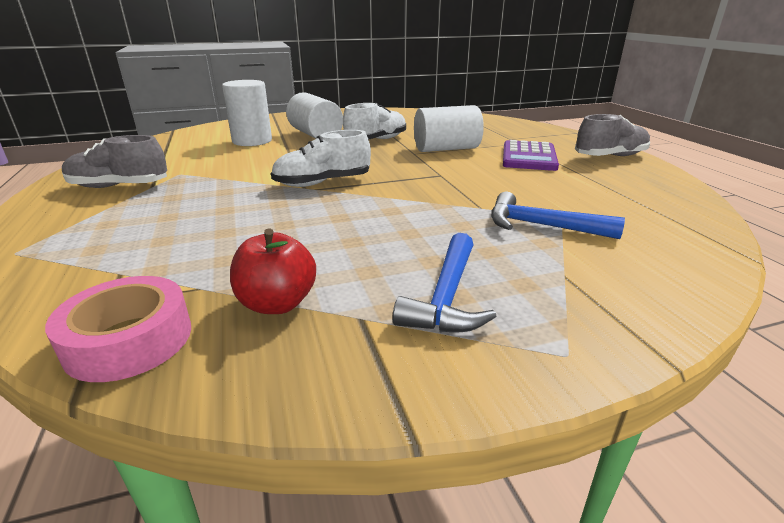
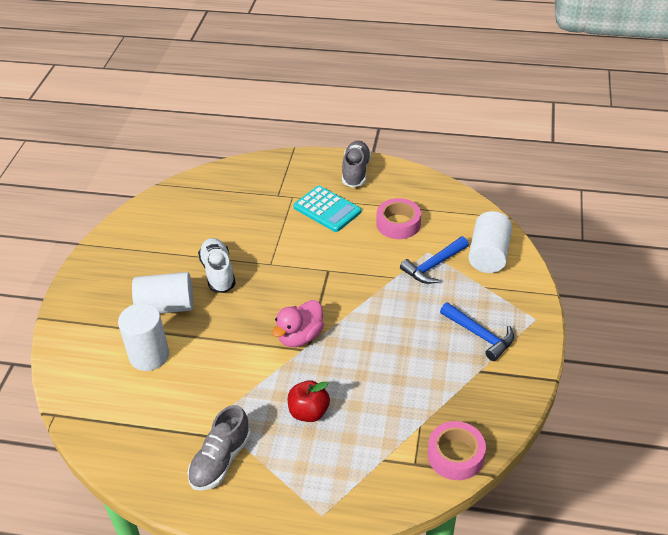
camera: 60 degrees left, 15 degrees up
(277, 303) = (453, 397): red apple -> red apple (309, 412)
(322, 183) = (300, 337): white shoe -> pink duck
(446, 149) = (275, 242): white cylinder -> white cylinder (489, 255)
(528, 157) = (327, 209): purple calculator -> turquoise calculator
(575, 190) = (398, 224): none -> pink tape

